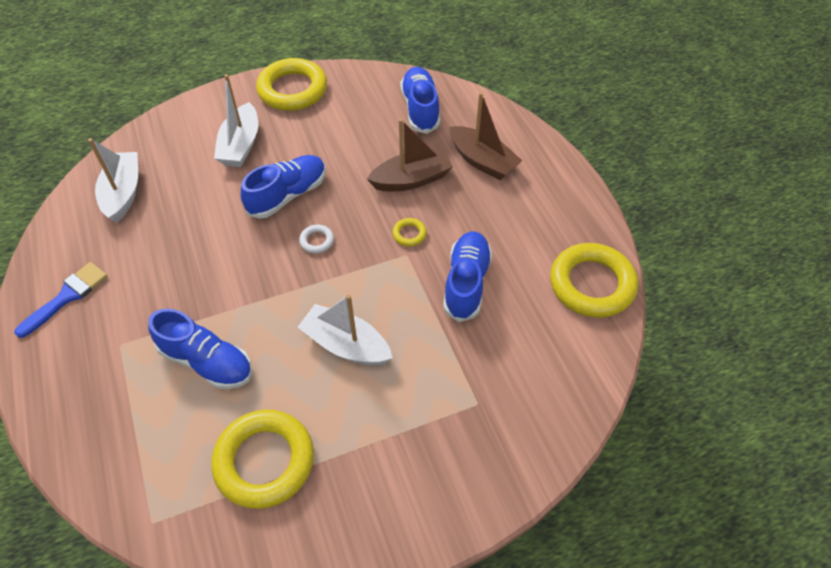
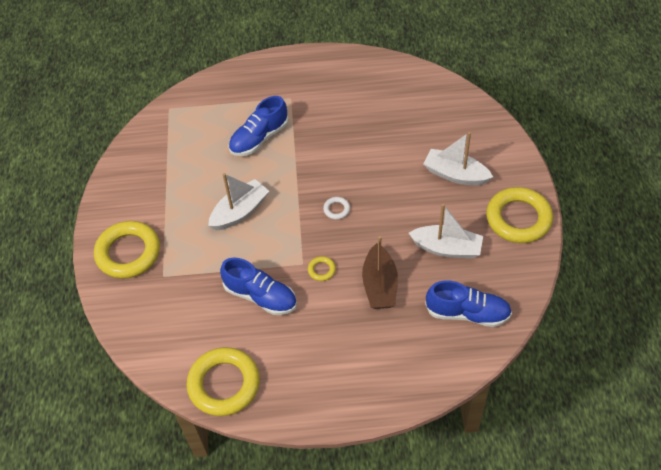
camera: 110 degrees right, 0 degrees up
(67, 297) = (338, 73): blue brush -> none
(123, 193) = (423, 102): white boat -> white boat (447, 248)
(264, 461) = (179, 159): yellow ring -> yellow ring (128, 253)
(288, 195) = (389, 198): blue shoe -> none
(482, 161) = (385, 345): brown boat -> none

